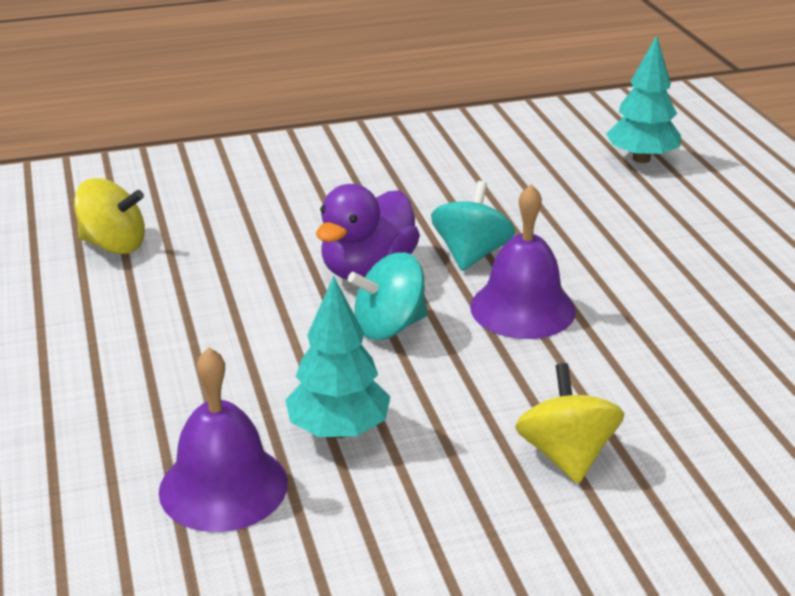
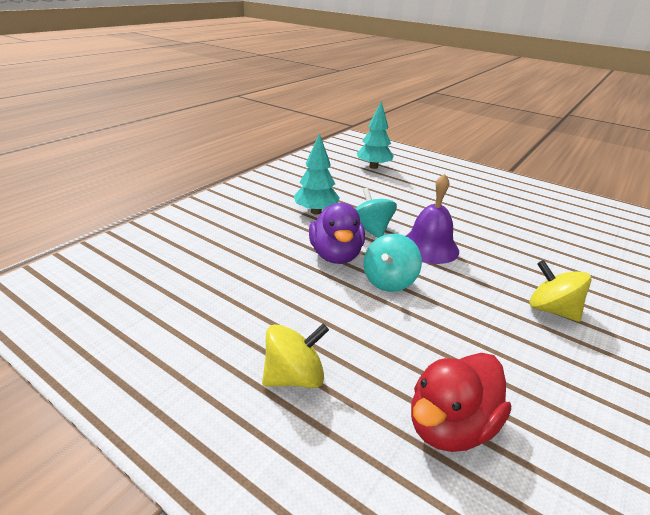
camera: 40 degrees left, 0 degrees up
(114, 245) = (166, 298): yellow spinning top -> yellow spinning top (294, 377)
(223, 486) = (450, 426): purple bell -> red duck
(338, 430) = (451, 351): turquoise tree -> turquoise tree (316, 212)

